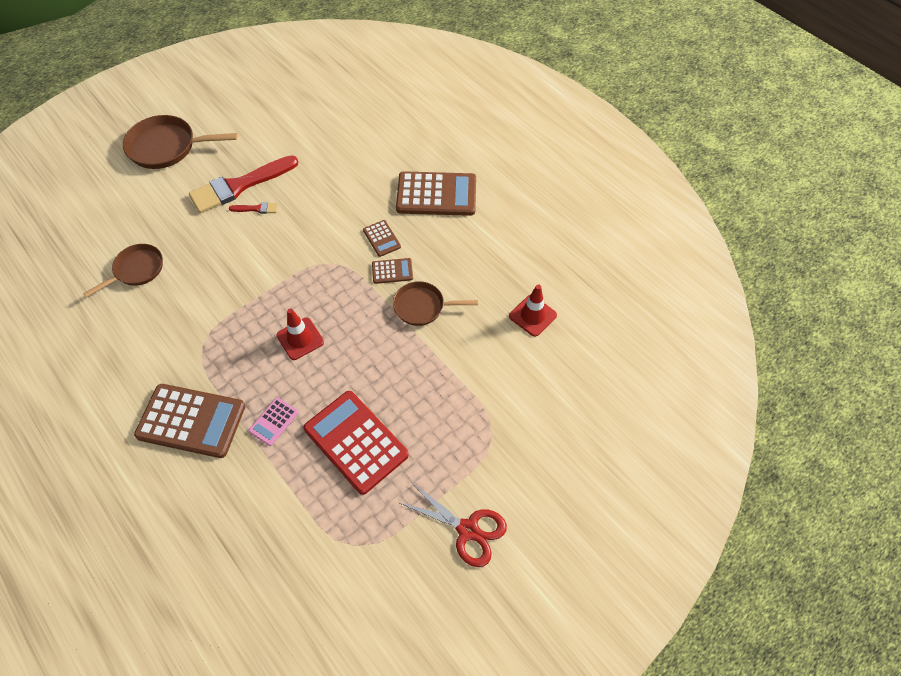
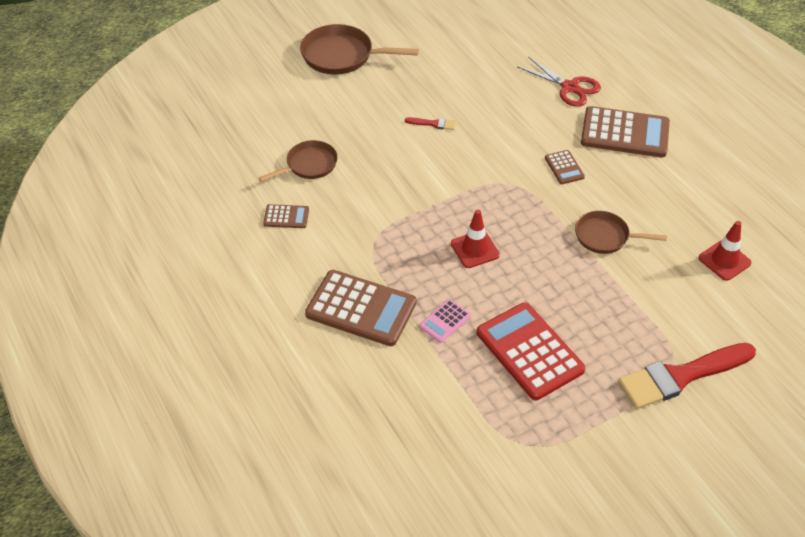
camera: 10 degrees right, 10 degrees down
(239, 186) = (416, 100): red brush -> red brush (681, 376)
(392, 271) = (574, 199): brown calculator -> brown calculator (286, 217)
(468, 530) = (644, 449): red scissors -> red scissors (569, 87)

